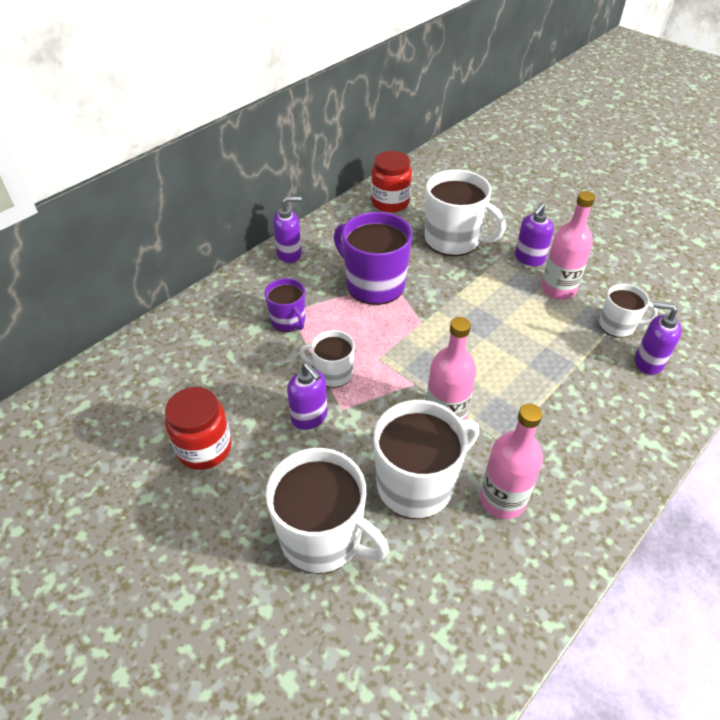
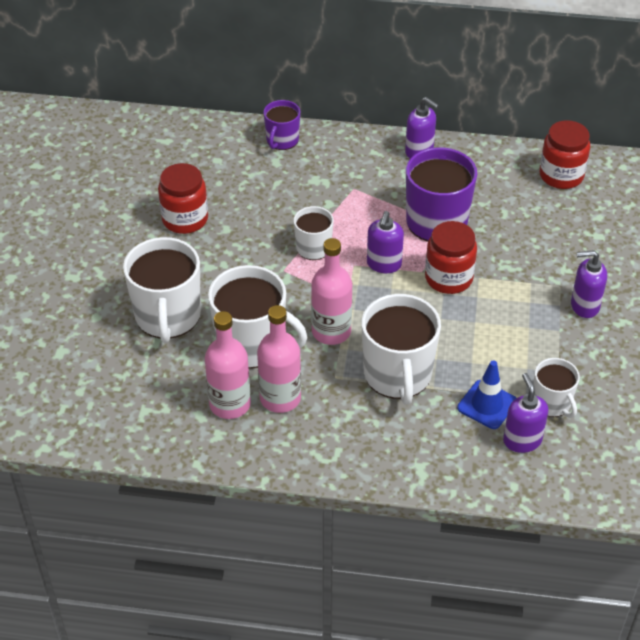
camera: 55 degrees right, 0 degrees up
(288, 320) = (343, 193): purple mug -> purple mug (282, 140)
(309, 417) = (260, 257): purple soap dispenser -> purple soap dispenser (384, 264)
(443, 311) = (448, 278): none -> red jar
(453, 240) = (553, 243): white mug -> white mug (398, 375)
(558, 289) = (560, 343): pink bottle -> pink bottle (230, 404)
(597, 362) = (487, 405): none -> blue traffic cone

